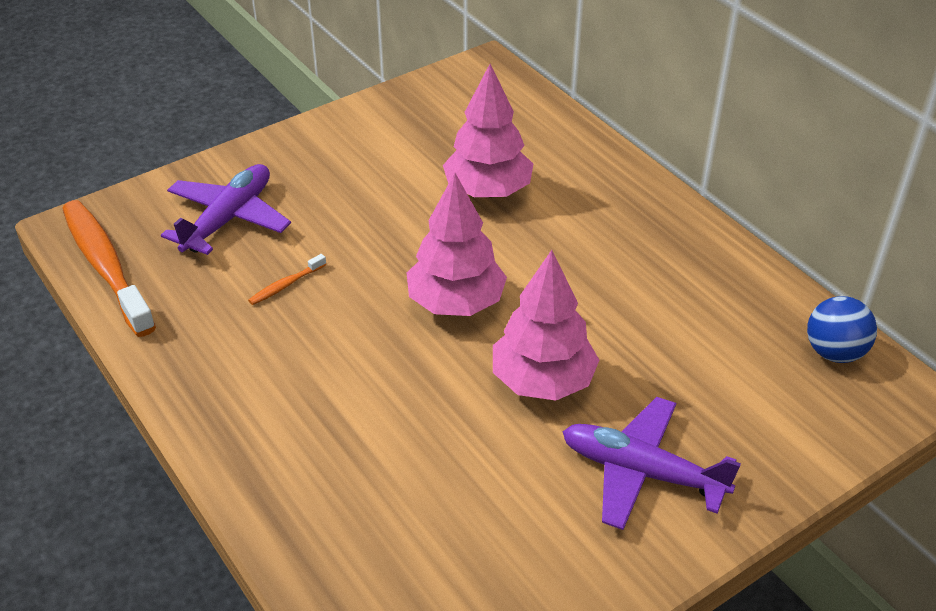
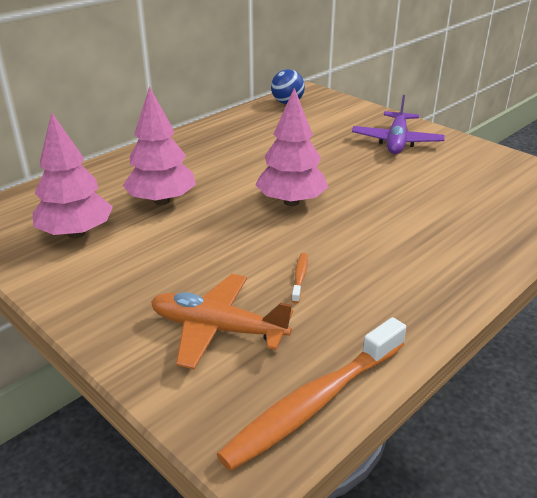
camera: 100 degrees left, 10 degrees down
(228, 219) = (217, 329): purple plane -> orange plane
(286, 285) = (300, 277): orange toothbrush -> orange toothbrush turned 120 degrees counterclockwise
(542, 381) = (348, 169): pink tree -> pink tree (76, 233)

